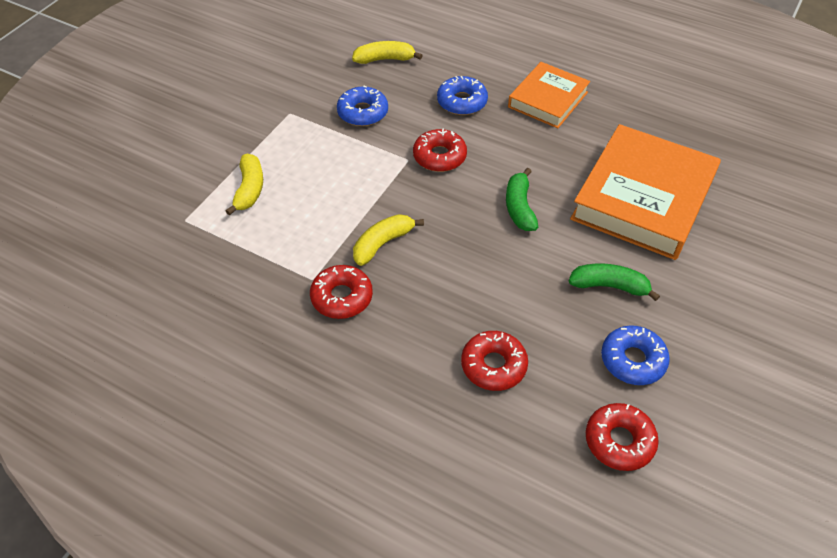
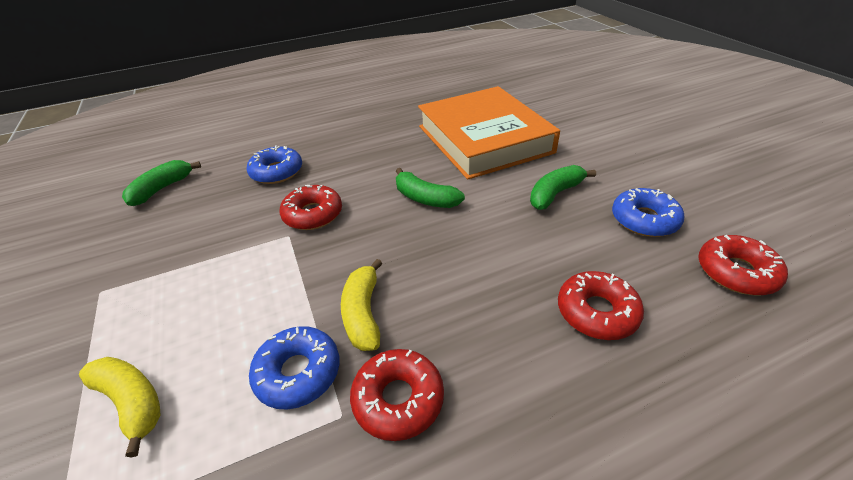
camera: 50 degrees left, 10 degrees down
(363, 112) = (191, 235): blue donut -> blue donut (298, 373)
(385, 59) = (162, 189): yellow banana -> green banana
(548, 99) = (340, 133): orange book -> none

